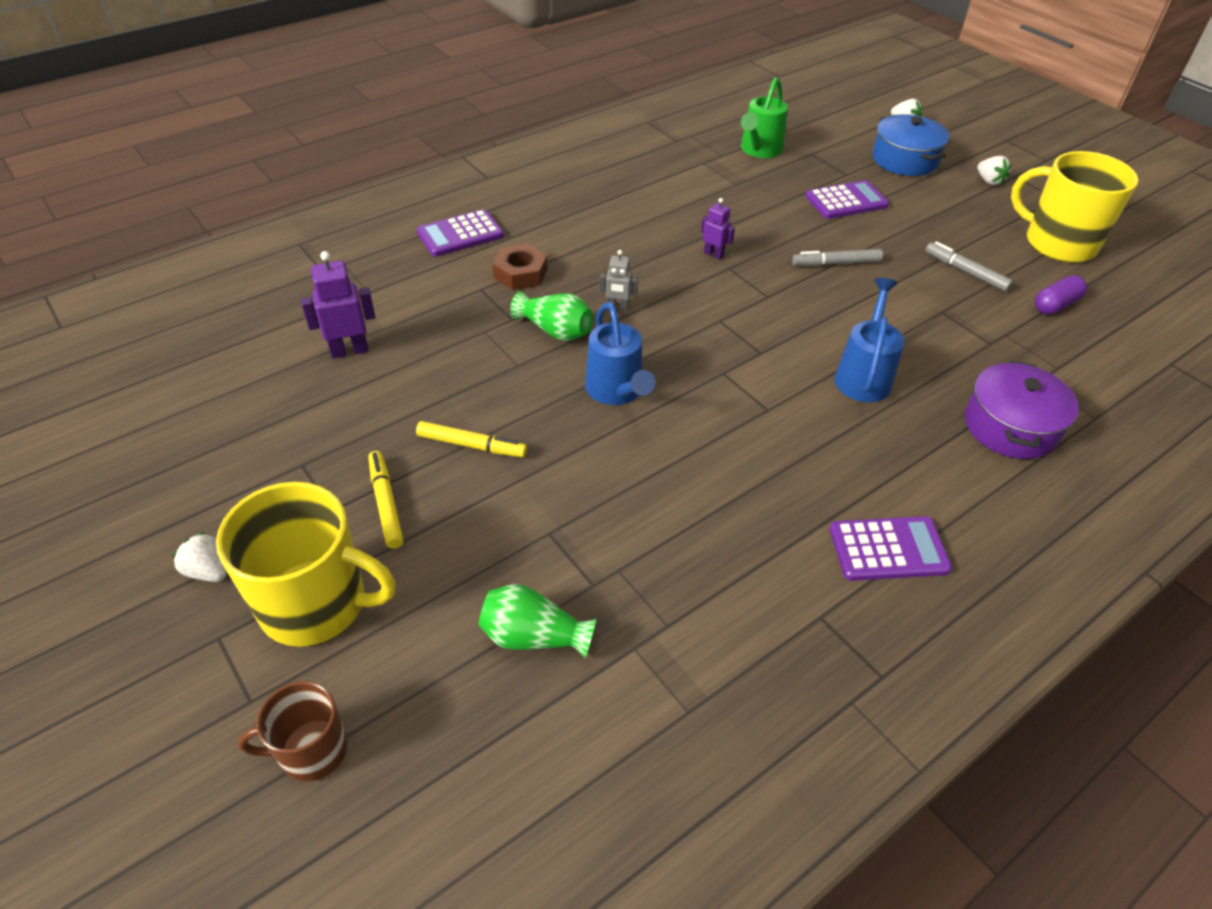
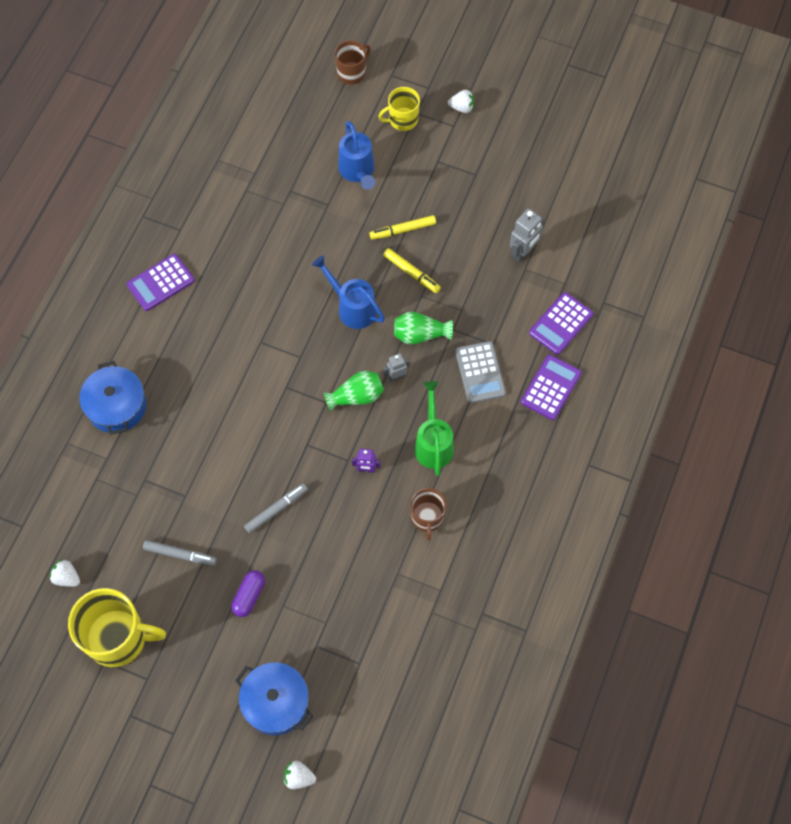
camera: 150 degrees right, 20 degrees up
(316, 604) = (402, 120): yellow mug -> yellow mug, size x0.56
(349, 350) = (523, 252): purple robot -> grey robot
(386, 503) = (416, 177): yellow marker -> yellow marker (411, 273)
(520, 273) = (480, 372): brown nut -> grey calculator
(533, 636) = (300, 155): green vase -> green vase (356, 396)
(677, 203) = (427, 518): none -> brown mug
(758, 150) = (405, 639): green watering can -> green watering can (433, 443)
(846, 201) = (300, 601): purple calculator -> purple calculator (561, 323)
(864, 375) = (216, 402): blue watering can -> blue watering can (358, 172)
(989, 181) = (193, 709): white strawberry -> white strawberry (67, 577)
(1010, 427) = (116, 406): purple pot -> blue pot
(1055, 305) = (108, 549): purple capsule -> purple capsule (249, 596)

